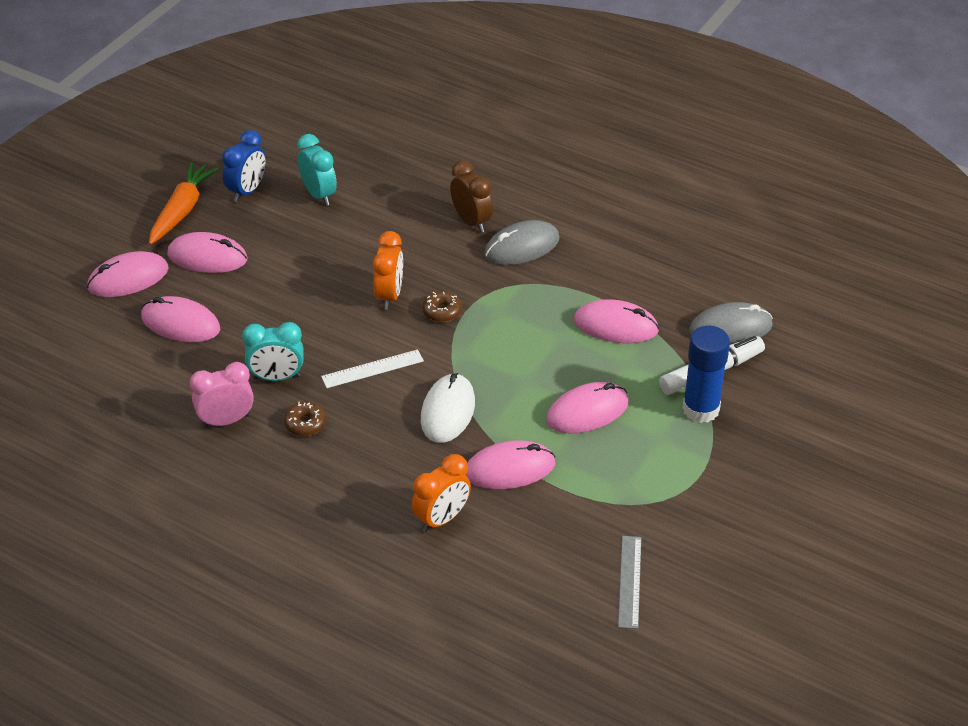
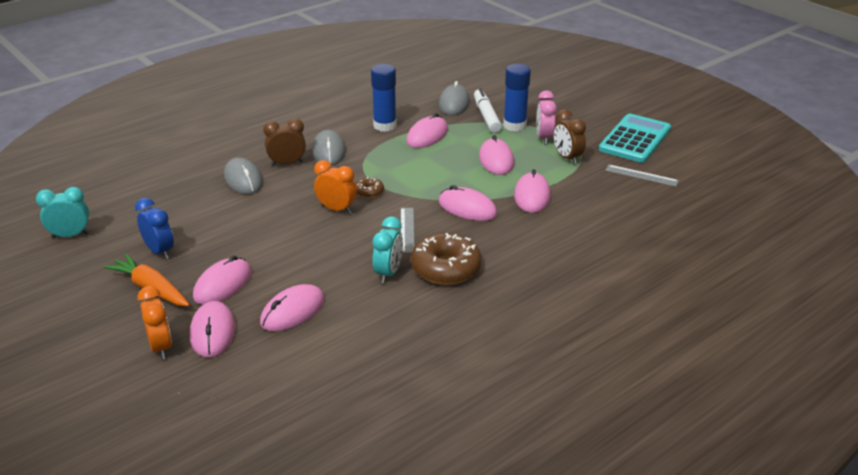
camera: 70 degrees left, 10 degrees down
(226, 421) = (420, 305): pink clock -> pink clock (544, 138)
(305, 424) = (445, 268): brown donut -> brown donut, size x2.12
(319, 195) = (198, 219): turquoise clock -> turquoise clock (70, 235)
(372, 369) = (407, 230): white ruler -> grey ruler
(417, 199) = (243, 179): none -> grey mouse
(442, 519) = (565, 229): orange clock -> orange clock (161, 347)
(448, 411) = (467, 208): white mouse -> pink mouse
(618, 277) = (385, 126): none -> blue glue stick
(636, 486) = (567, 158): none -> brown clock
(741, 558) = (635, 139): none -> turquoise calculator

